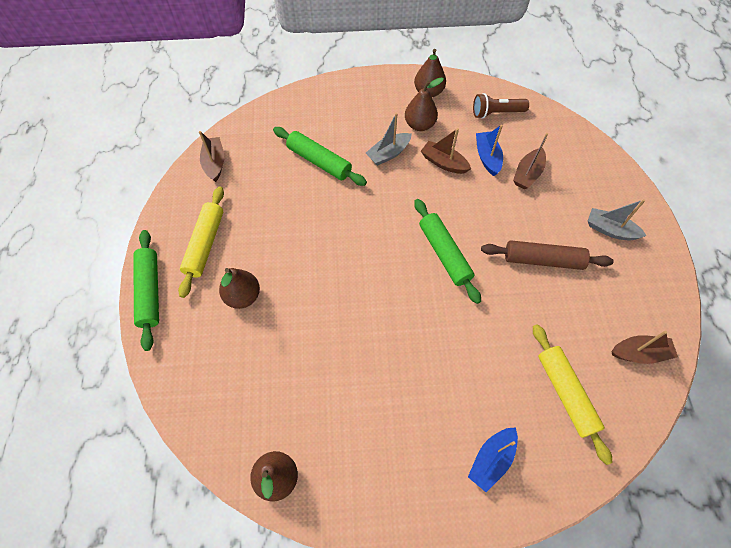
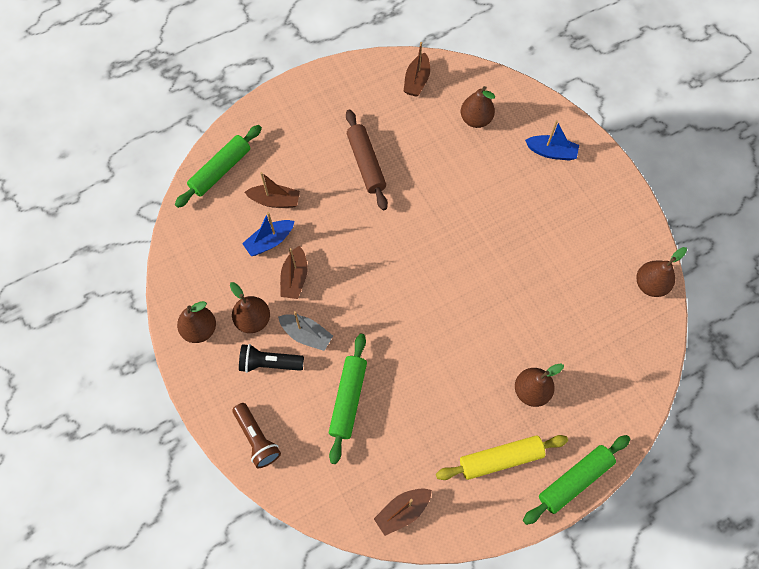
camera: 115 degrees left, 5 degrees up
(377, 123) = (269, 363): none -> black flashlight
(444, 254) = (399, 240): green rolling pin -> green rolling pin (221, 170)
(496, 113) = (204, 251): brown flashlight -> brown flashlight (257, 438)
(565, 393) = (476, 119): yellow rolling pin -> brown pear
(610, 230) = (309, 122): grey boat -> none
(639, 353) = (416, 81): brown boat -> brown boat turned 135 degrees counterclockwise

